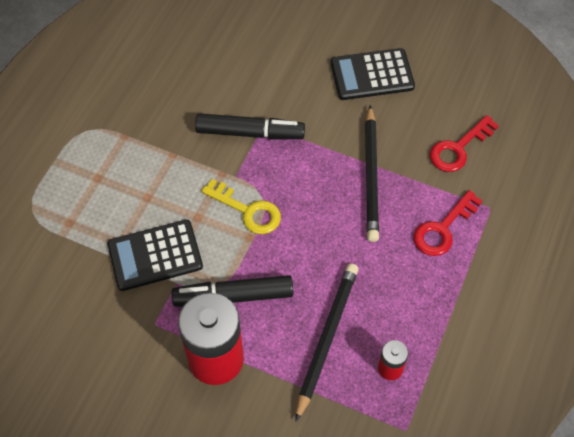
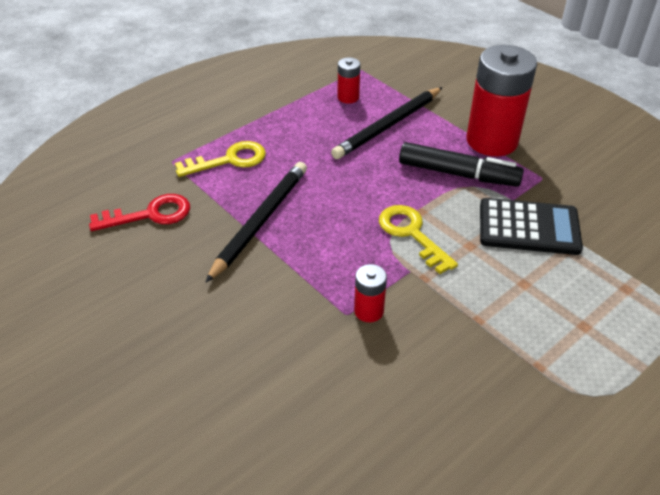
camera: 155 degrees left, 15 degrees down
(250, 133) = (369, 311): black marker -> red battery
(372, 75) = (170, 325): black calculator -> none
(443, 229) = (229, 160): red key -> yellow key

